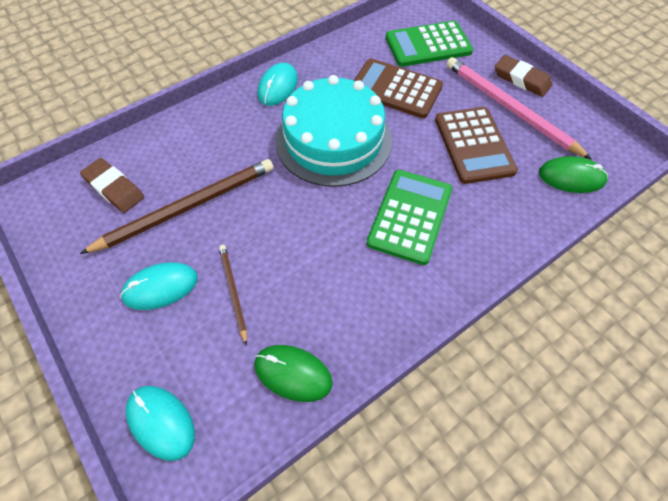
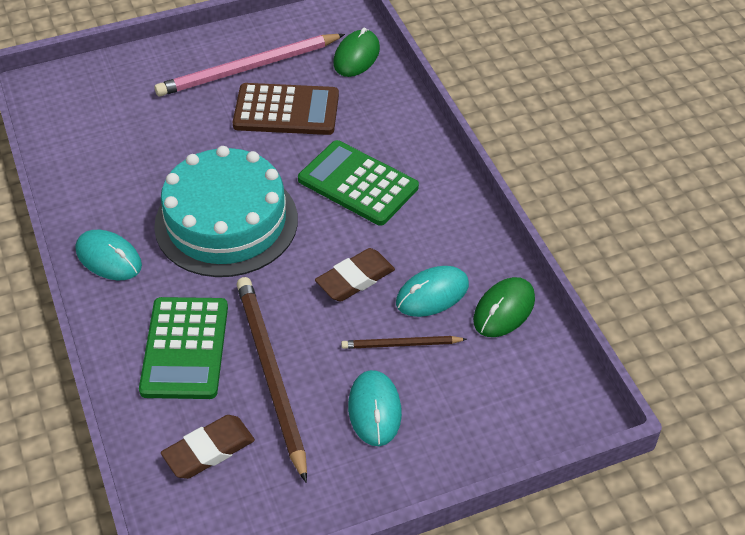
camera: 75 degrees left, 10 degrees down
(161, 422) = (528, 420): turquoise mouse -> turquoise mouse (432, 294)
(395, 89) = (171, 150): brown calculator -> none
(428, 45) = (111, 102): green calculator -> green calculator (185, 348)
(521, 79) = (210, 46): brown eraser -> brown eraser (355, 279)

